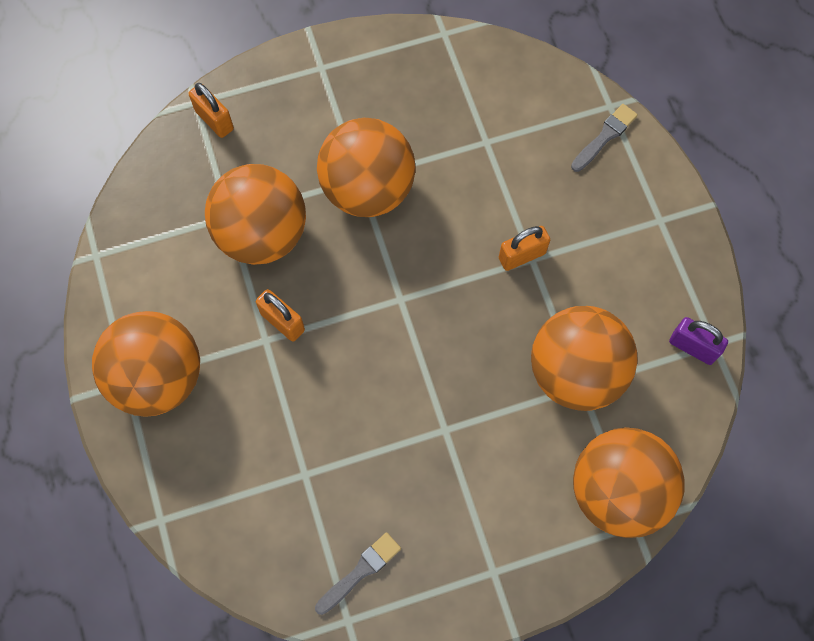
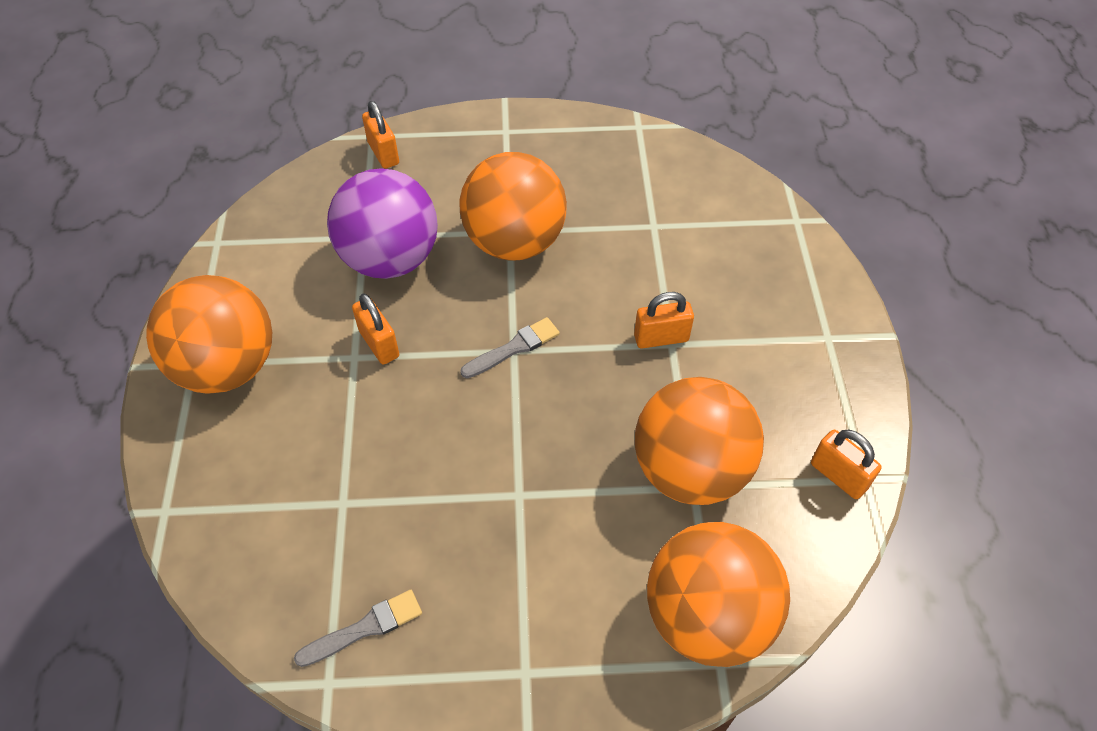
camera: 15 degrees right, 15 degrees down
(262, 234) = (390, 259): orange ball -> purple ball
(605, 136) = (784, 246): grey brush -> grey brush (514, 348)
(692, 347) = (838, 475): purple padlock -> orange padlock

